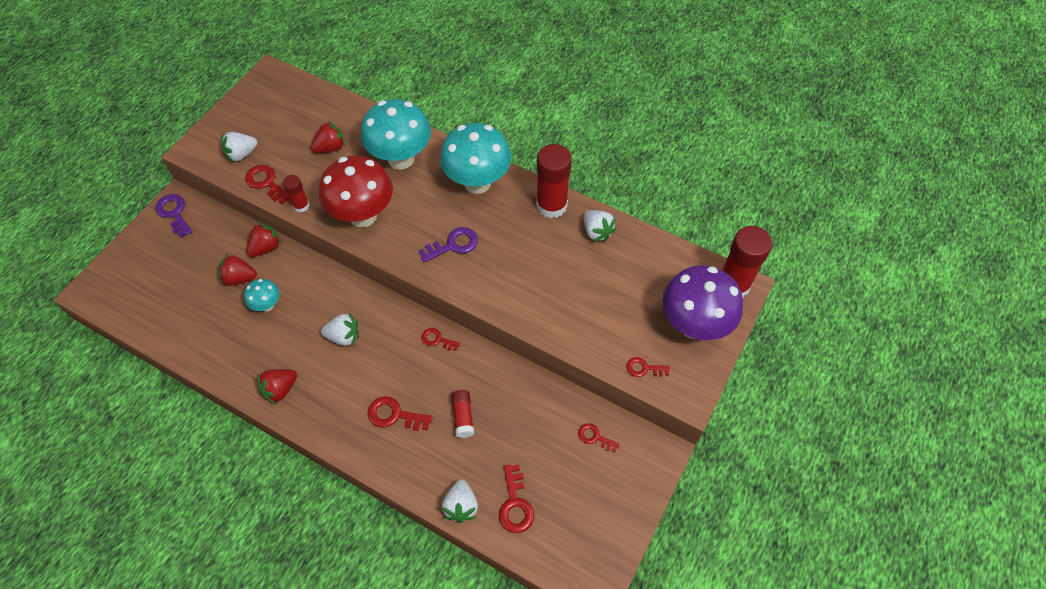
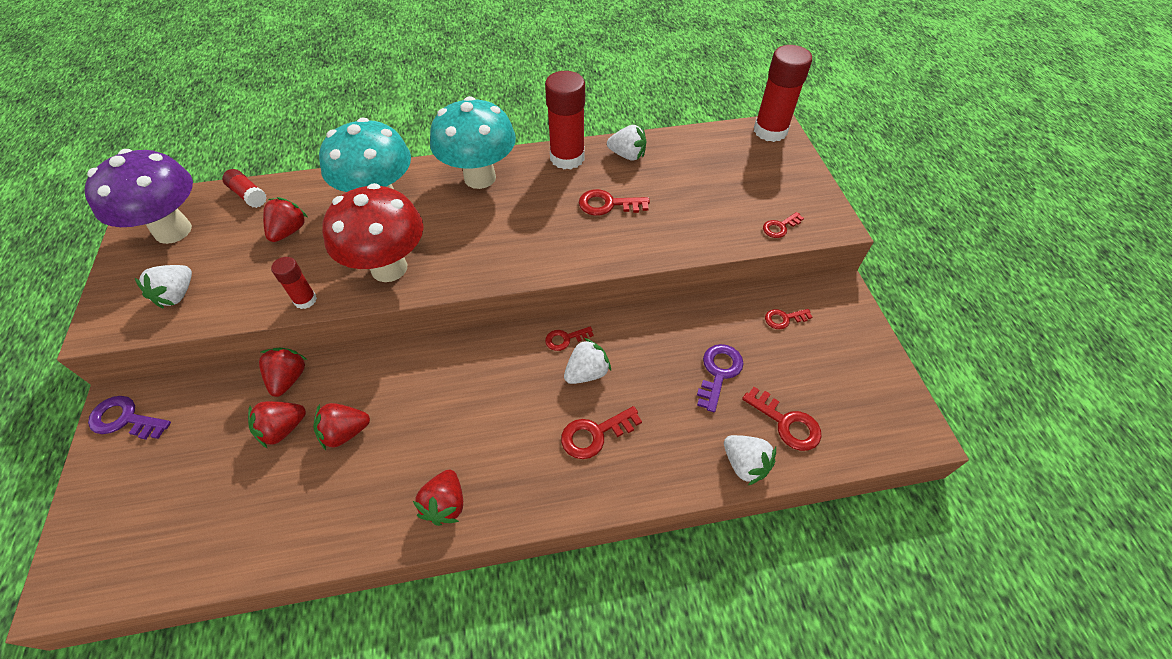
camera: 40 degrees left, 5 degrees down
(266, 183) = (238, 304): red key -> red key (608, 204)
(267, 305) = (345, 432): turquoise mushroom -> red strawberry
(344, 336) = (466, 401): white strawberry -> white strawberry (586, 372)
(453, 245) = (511, 238): purple key -> purple key (718, 372)
(463, 416) = (660, 386): red glue stick -> red glue stick (248, 195)
(694, 325) = (777, 174): purple mushroom -> purple mushroom (173, 231)

